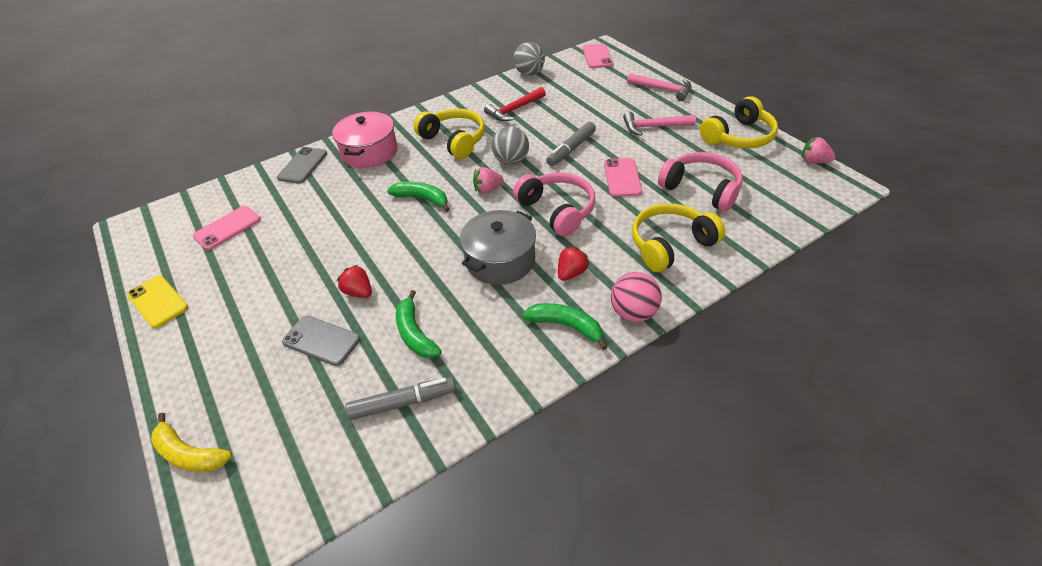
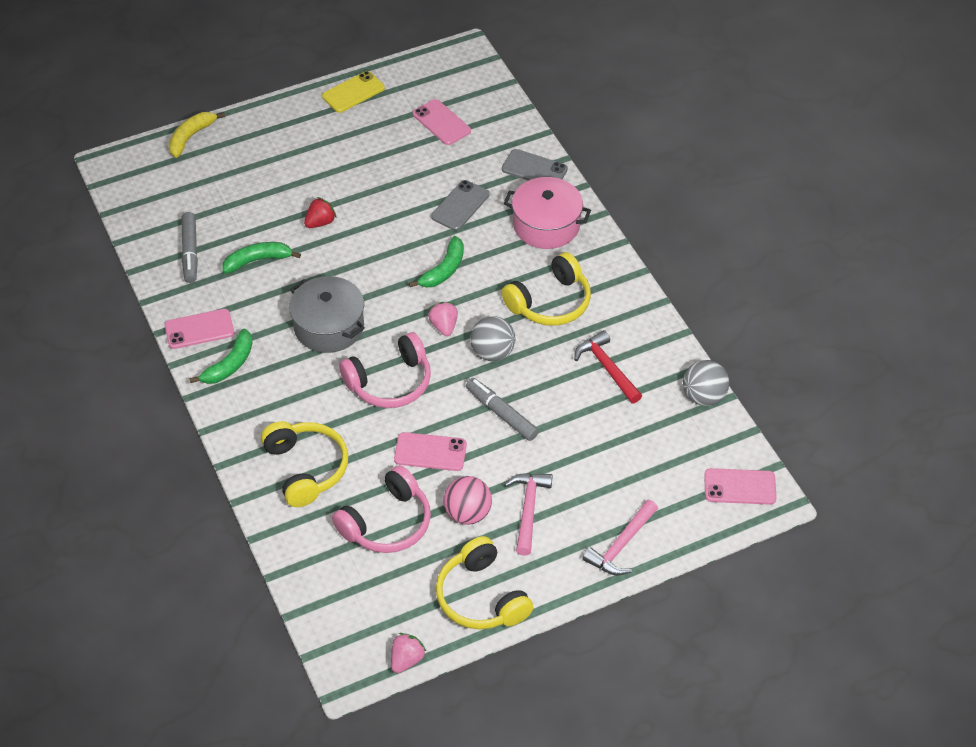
camera: 95 degrees right, 5 degrees up
(321, 340) = (271, 200): grey phone -> grey phone (460, 206)
(523, 364) = (199, 329): none -> pink phone
(571, 273) = (293, 379): red strawberry -> none
(633, 313) = (228, 416): pink ball -> pink ball (467, 513)

